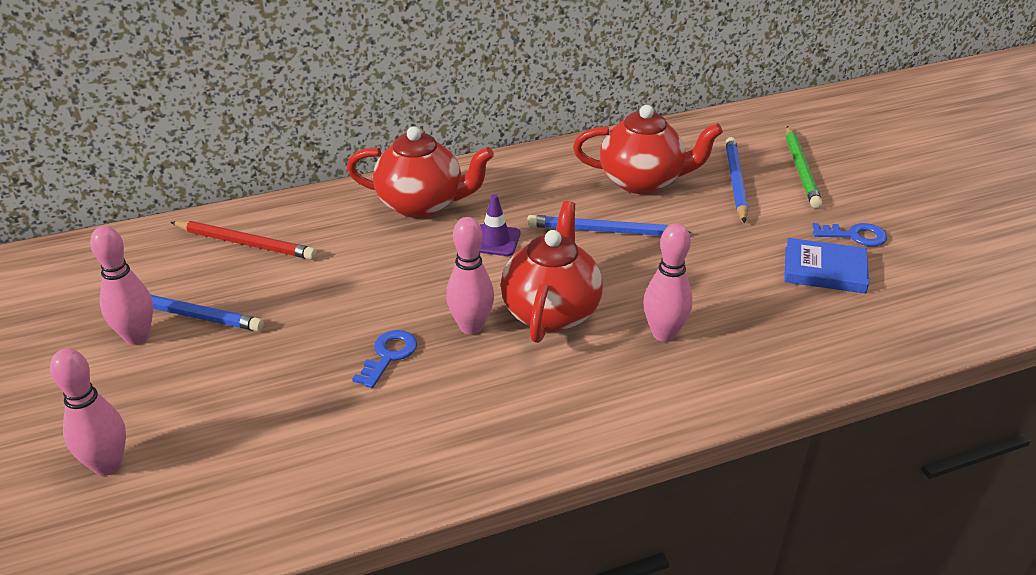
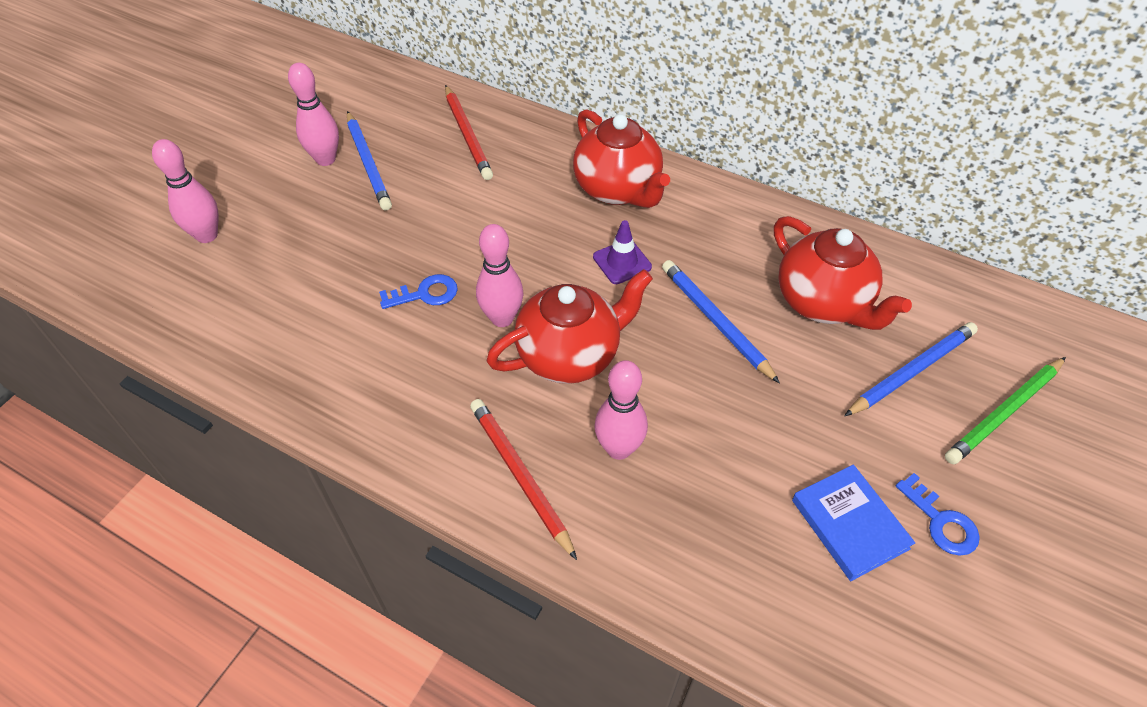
camera: 50 degrees right, 15 degrees up
(636, 396) = (520, 476): none -> red pencil

